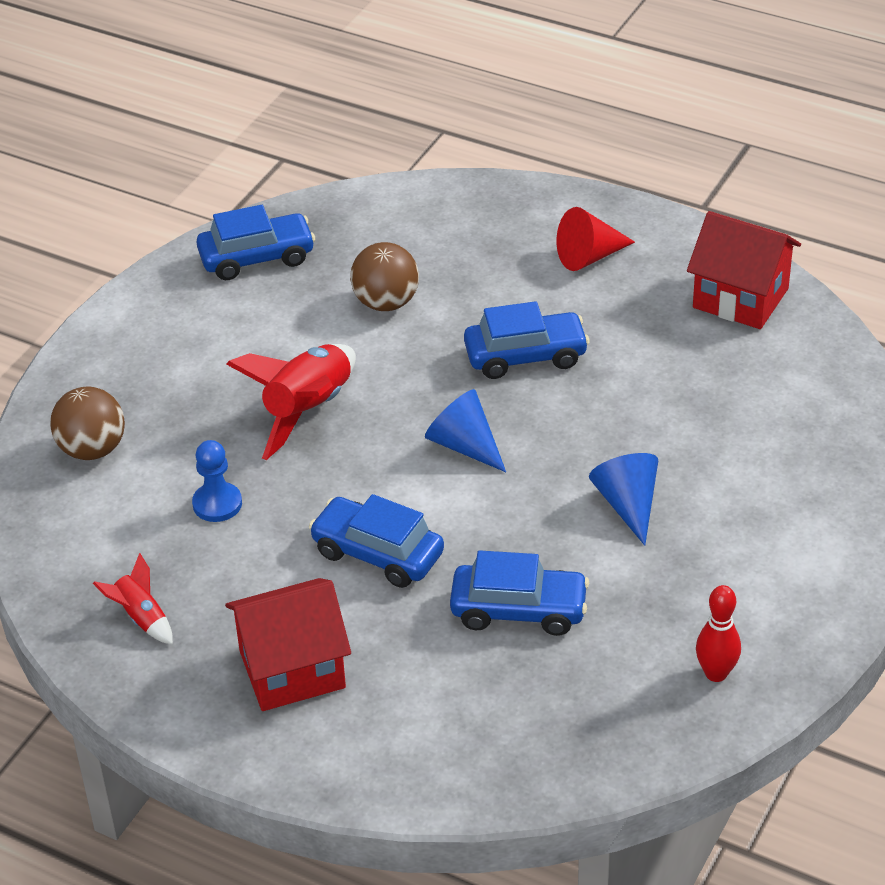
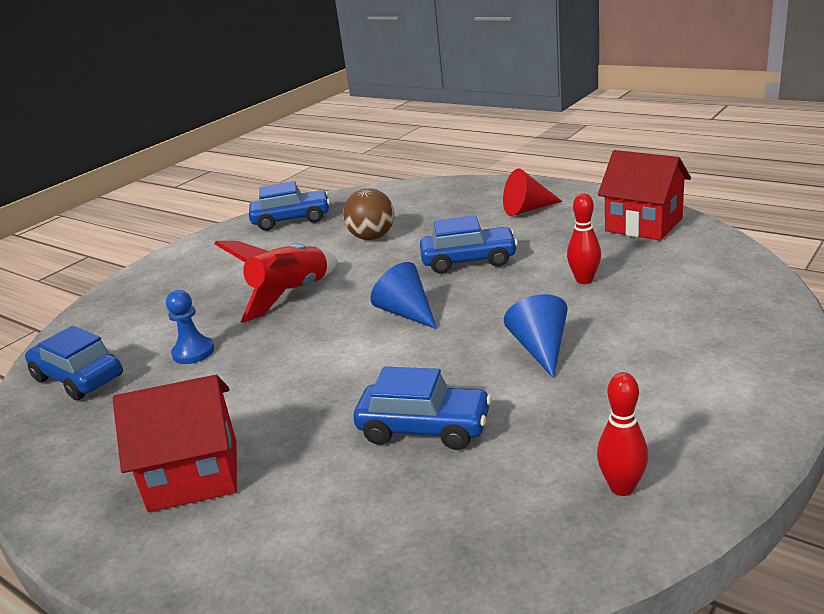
camera: 10 degrees right, 15 degrees down
(92, 449) = (120, 321): brown ball -> none
(141, 618) = (86, 432): red rocket -> none
(377, 553) = (309, 385): blue car -> blue car (78, 378)
(670, 397) = (584, 280): none -> red bowling pin

